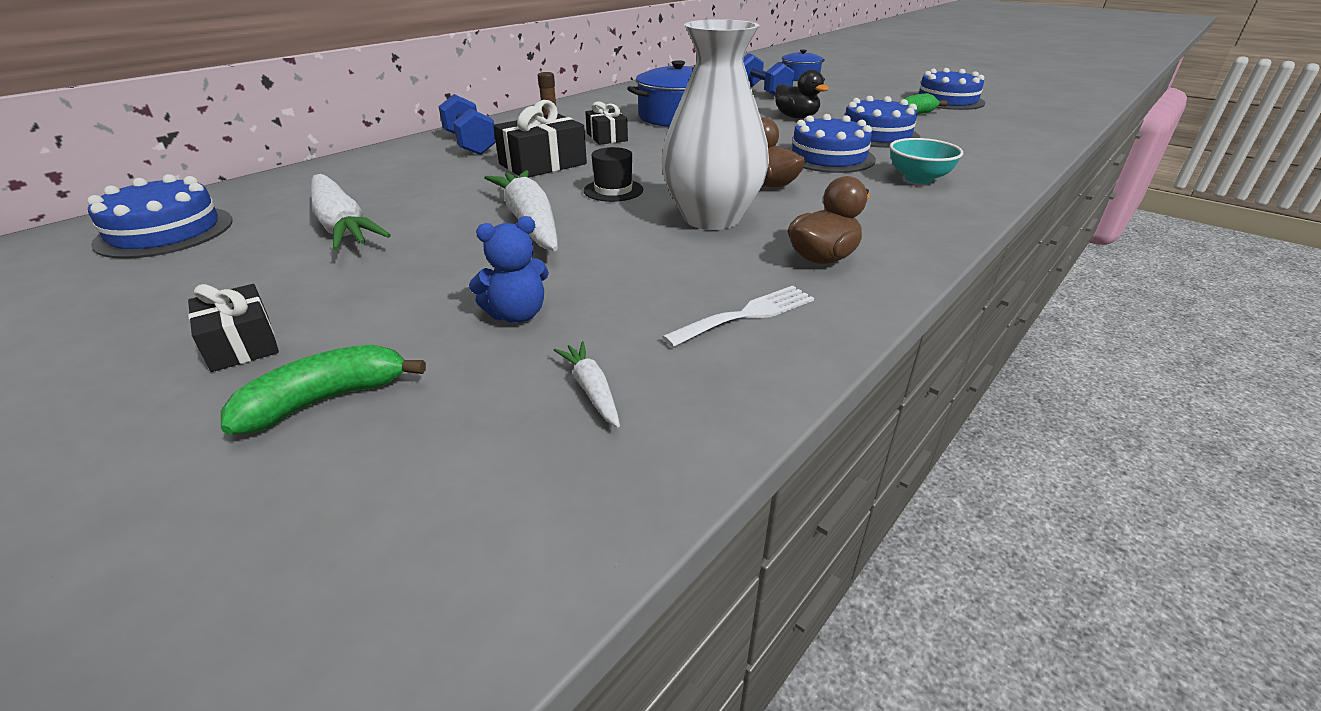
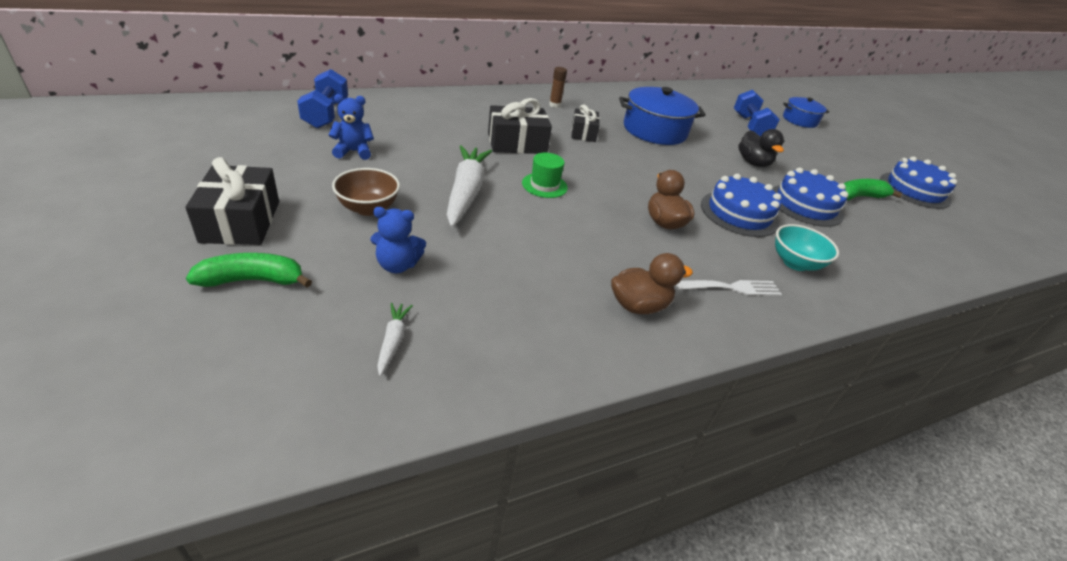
camera: 20 degrees right, 5 degrees up
(165, 232) = (259, 120): blue cake -> none
(242, 343) = (241, 221): black gift -> black gift, size x1.56
(341, 225) = (353, 151): white carrot -> blue teddy bear
(419, 273) = (368, 208): none -> brown bowl
(470, 144) = (484, 107): blue dumbbell -> blue dumbbell (326, 114)
(613, 190) = (544, 185): black hat -> green hat
(712, 218) = (591, 237): white vase -> none
(747, 315) = (538, 329): white fork -> white fork (732, 288)

